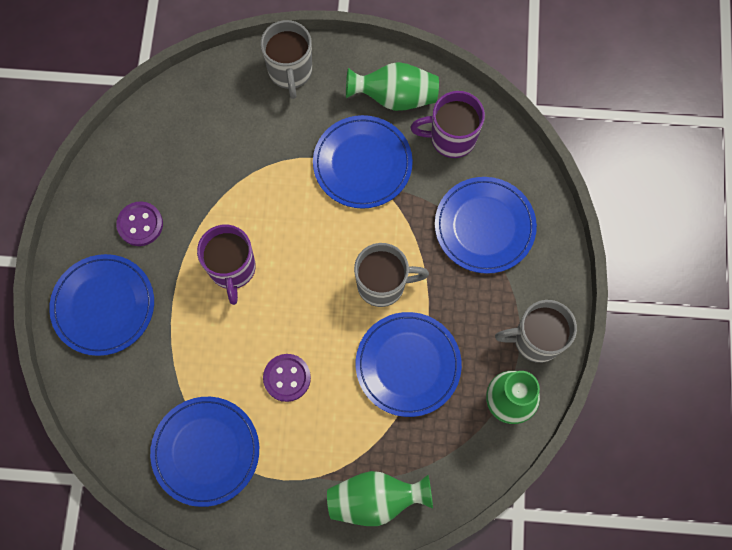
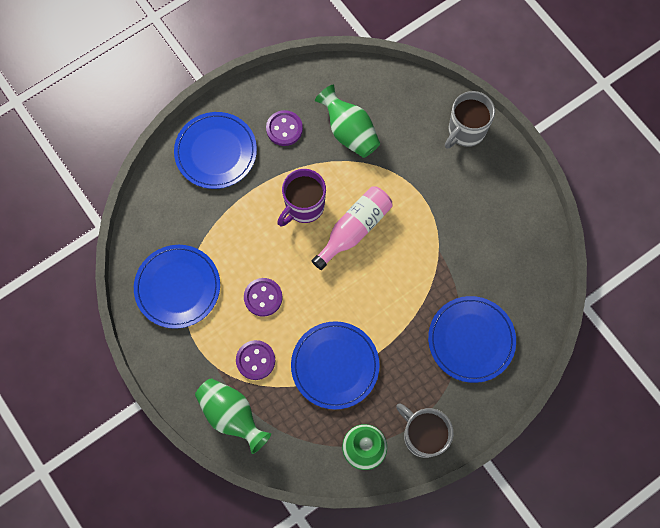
camera: 50 degrees right, 0 degrees up
(295, 242) = (354, 229): none -> pink bottle
(341, 434) = (255, 360): none -> purple button
(362, 163) = (444, 227): blue plate -> none
(383, 284) = (374, 306): grey mug -> none
(394, 97) = (508, 210): green vase -> green vase (349, 132)
(451, 138) = (513, 269): purple mug -> none

